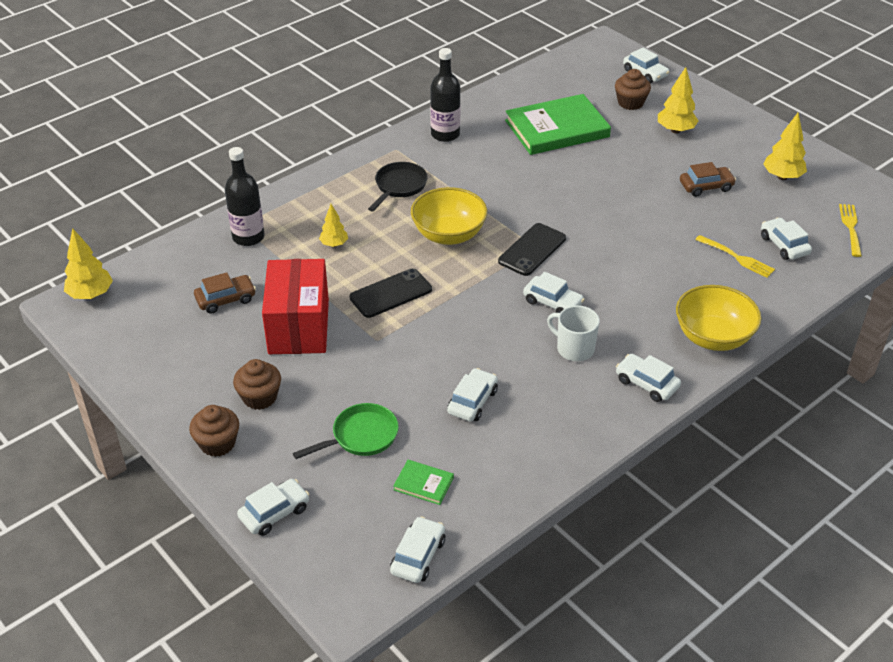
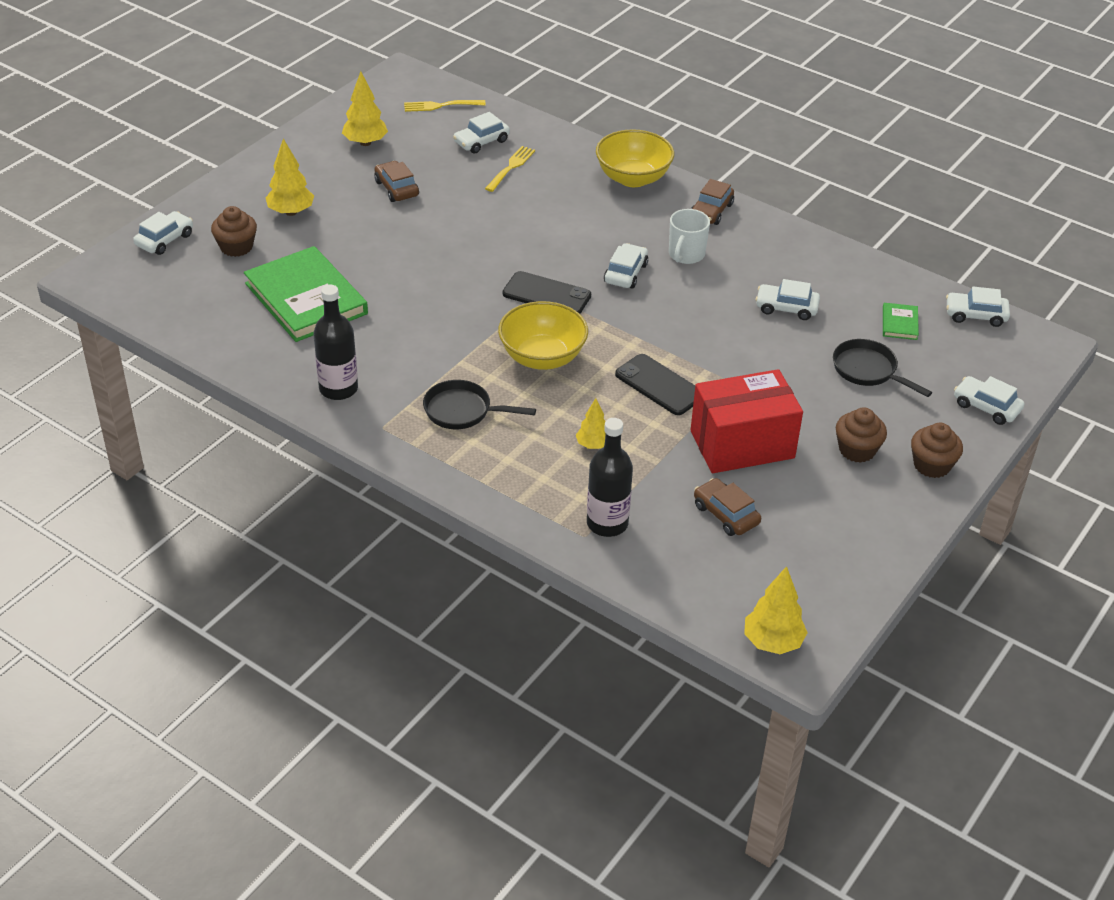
camera: 105 degrees left, 0 degrees up
(361, 436) = (868, 370): green pan -> black pan
(646, 383) = (711, 211): white car -> brown car

